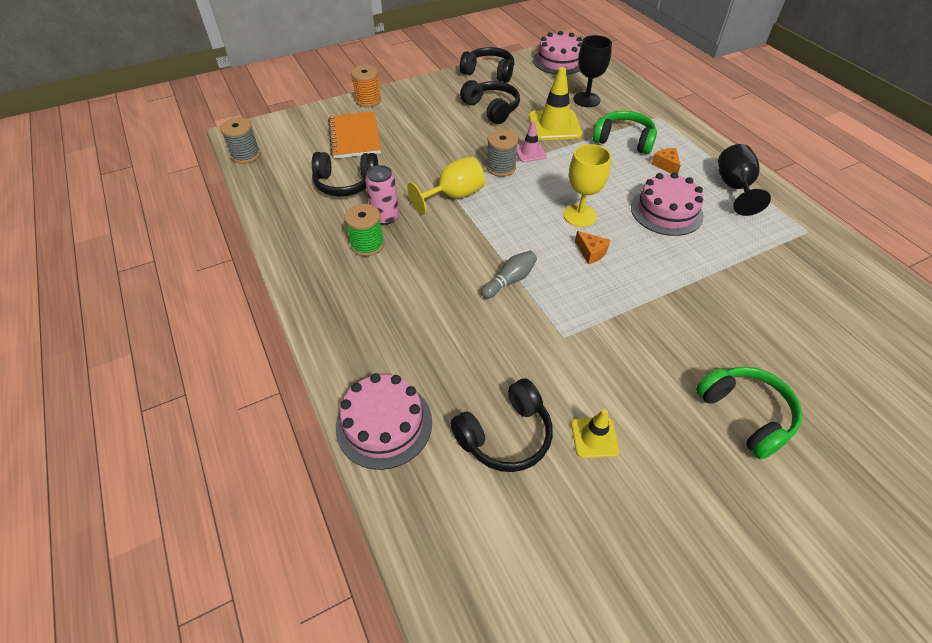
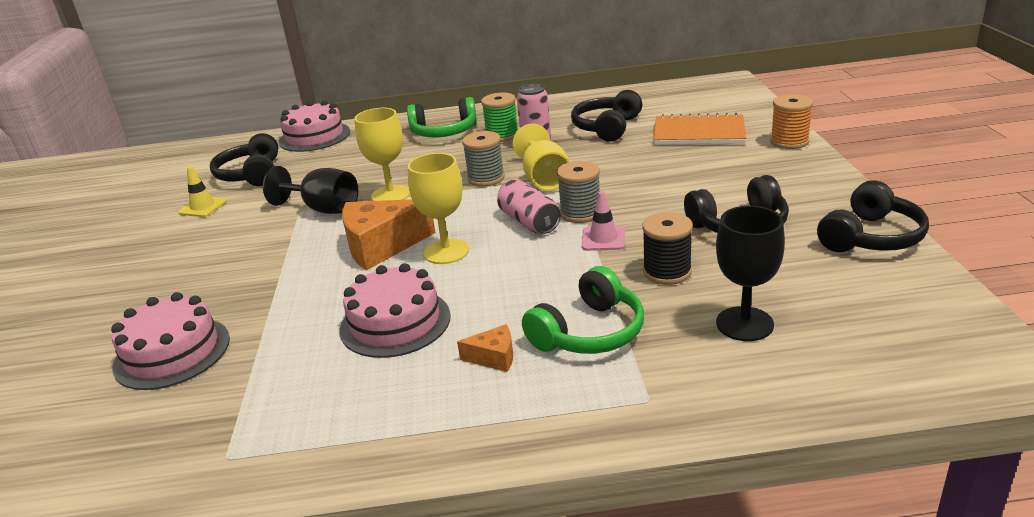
camera: 115 degrees right, 20 degrees down
(246, 155) = (686, 86): grey spool -> grey spool (486, 178)
(510, 280) = (391, 195): grey bowling pin -> yellow goblet
(522, 188) = (529, 222): none -> pink can
(554, 125) = (667, 272): yellow traffic cone -> black spool
(559, 61) = (924, 325): pink cake -> pink cake (172, 352)
(591, 252) = (381, 246): orange cheese -> orange cheese, size x2.06
(734, 188) = (385, 416): black goblet -> black goblet (324, 209)
(745, 415) = (117, 282): green headphones -> green headphones (444, 132)

